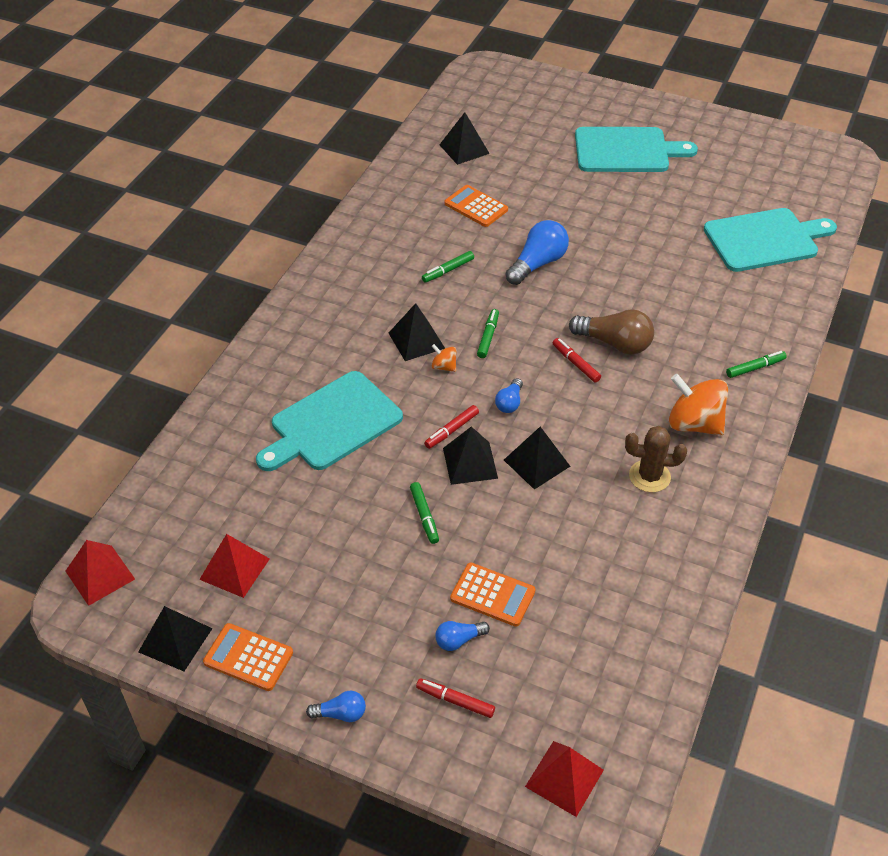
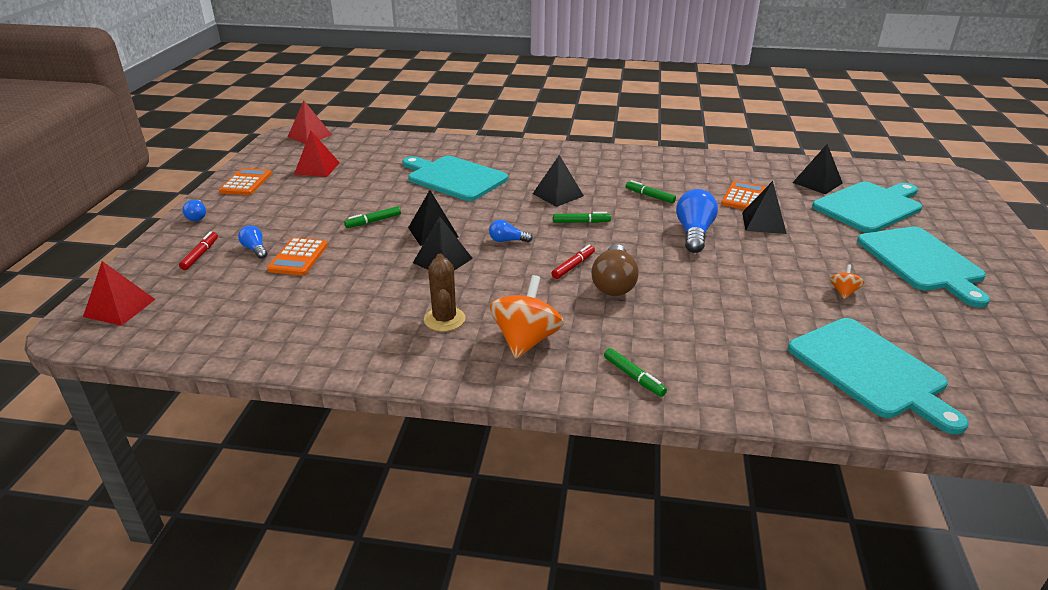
camera: 75 degrees right, 15 degrees down
(175, 640) = (261, 161): black pyramid -> black pyramid (763, 222)
(444, 366) = (535, 209): orange spinning top -> orange spinning top (843, 292)
(451, 430) = (465, 220): red marker -> none
(523, 138) = (869, 206): none -> turquoise cutting board
(538, 264) = (694, 233): blue light bulb -> blue light bulb turned 105 degrees counterclockwise

